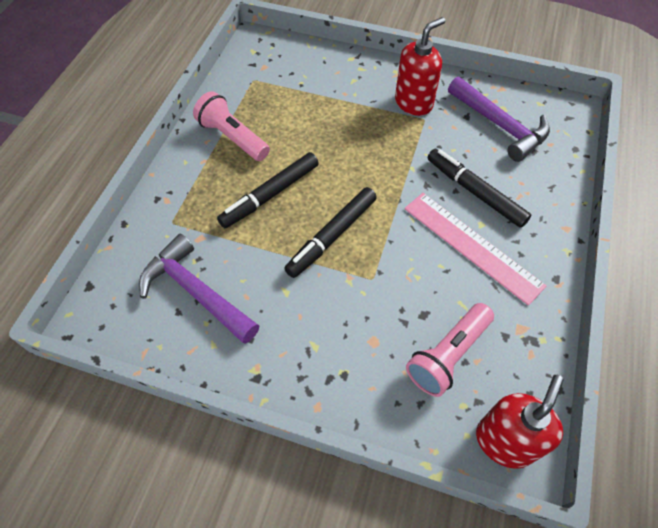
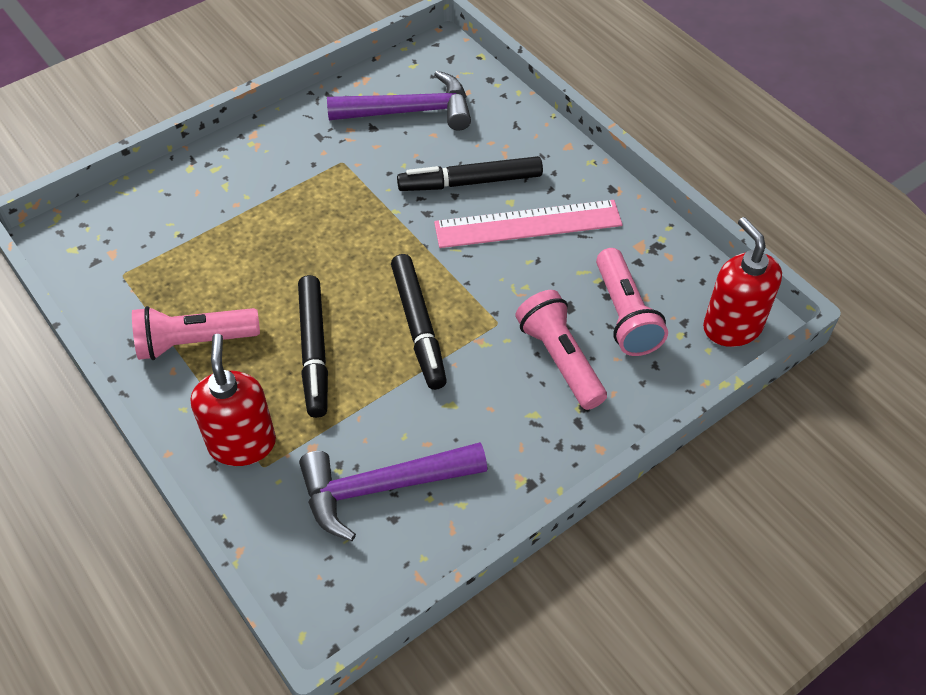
camera: 55 degrees left, 5 degrees down
(373, 335) = (560, 359): none -> pink flashlight
(414, 103) = (312, 156): red soap dispenser -> red soap dispenser (242, 443)

